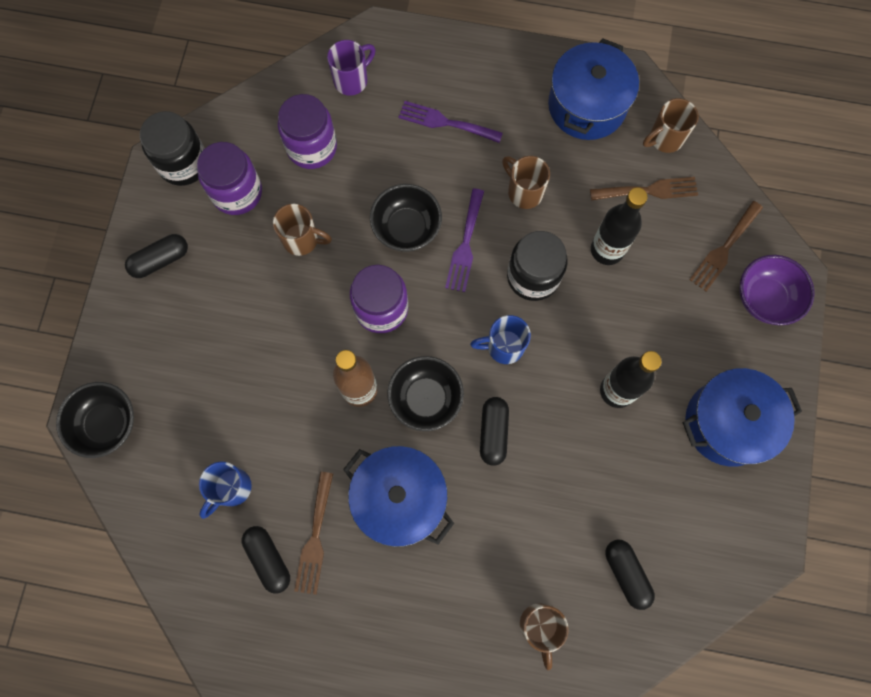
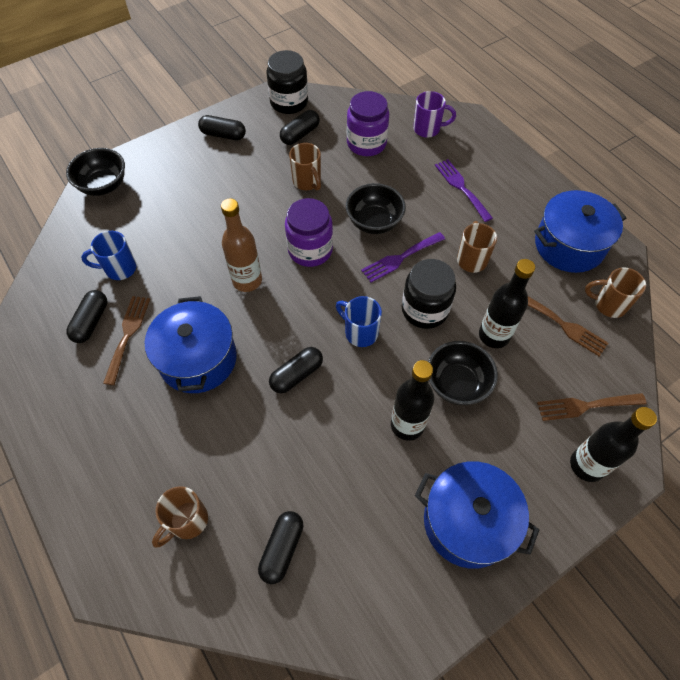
camera: 45 degrees right, 15 degrees down
(237, 192) = (300, 134): purple jar -> black capsule
(315, 538) = (127, 335): brown fork -> brown fork turned 135 degrees clockwise
(426, 399) = (278, 319): black bowl -> black bowl (457, 384)
(765, 298) = (587, 465): purple bowl -> black bottle

